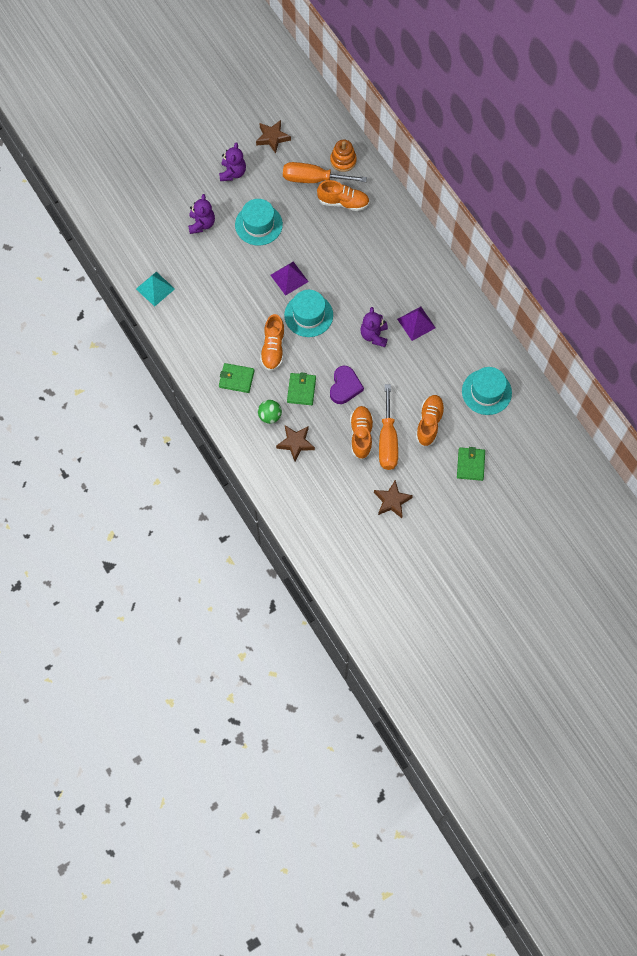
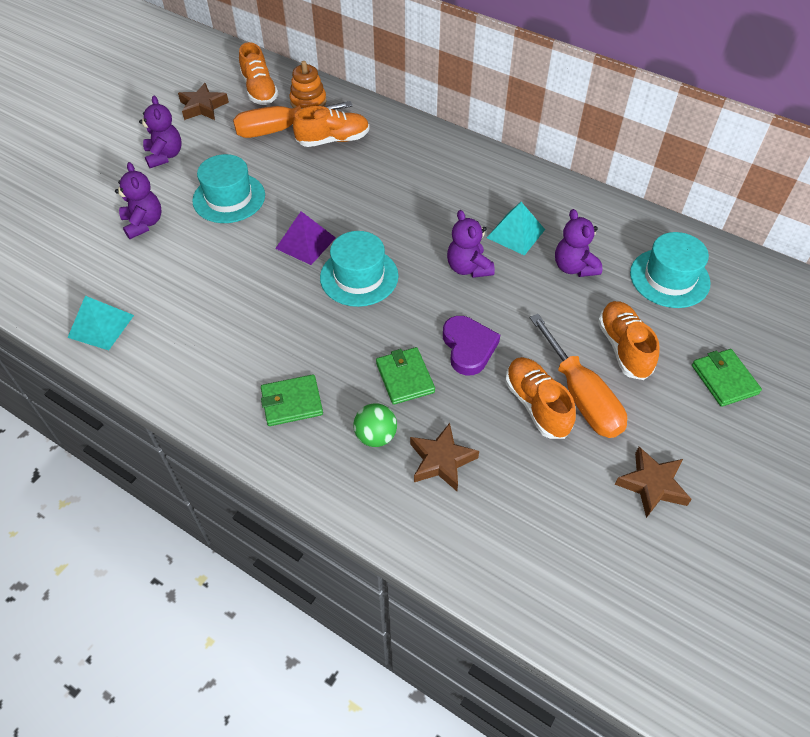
camera: 25 degrees left, 15 degrees down
(273, 348) = (329, 338): orange shoe -> orange shoe (259, 90)
(416, 323) = (515, 233): purple pyramid -> turquoise pyramid
(435, 361) = (574, 267): none -> purple teddy bear

